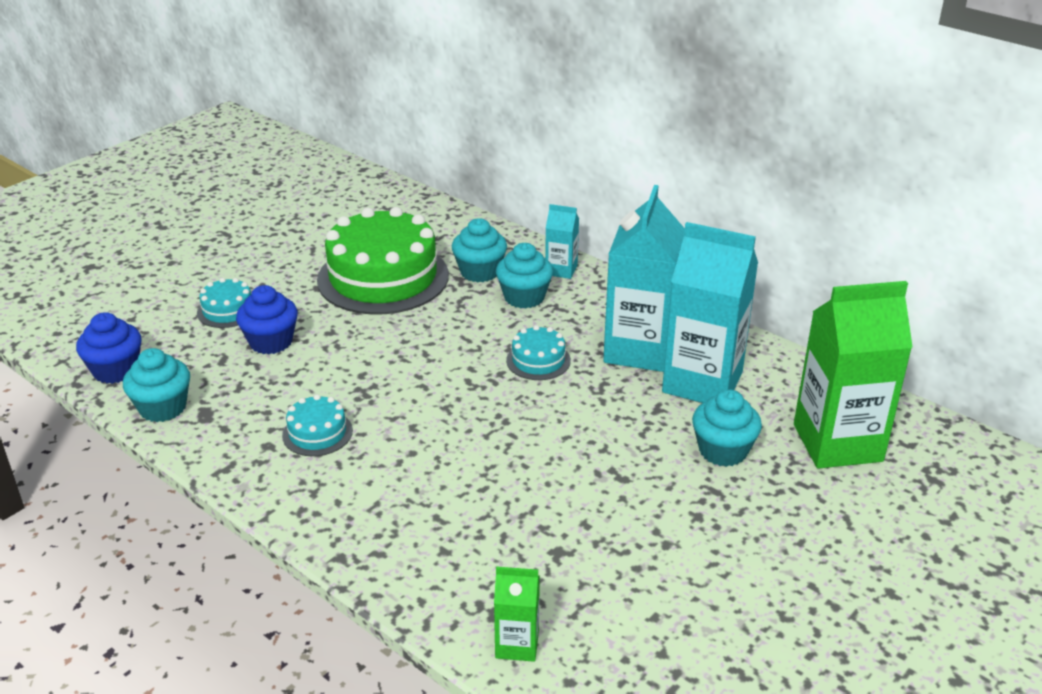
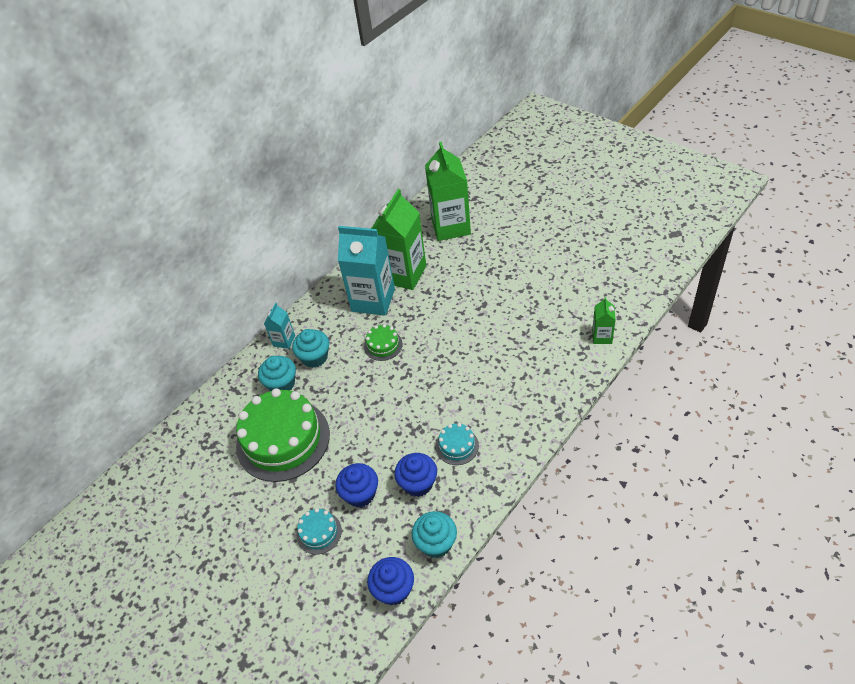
camera: 85 degrees left, 15 degrees up
(266, 393) = (418, 483): none -> blue cupcake
(538, 360) = (383, 345): turquoise cake -> green cake
(702, 382) = (403, 274): turquoise carton -> green carton
(723, 451) = (460, 267): turquoise cupcake -> none

